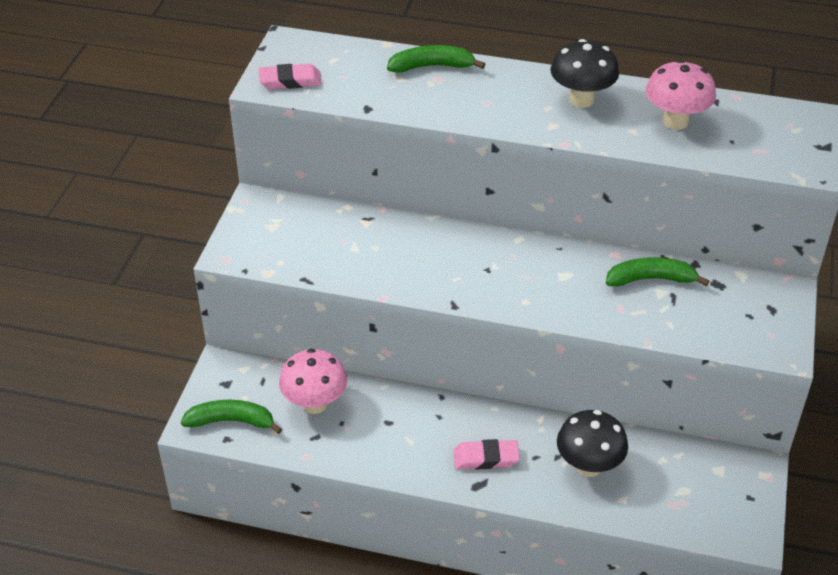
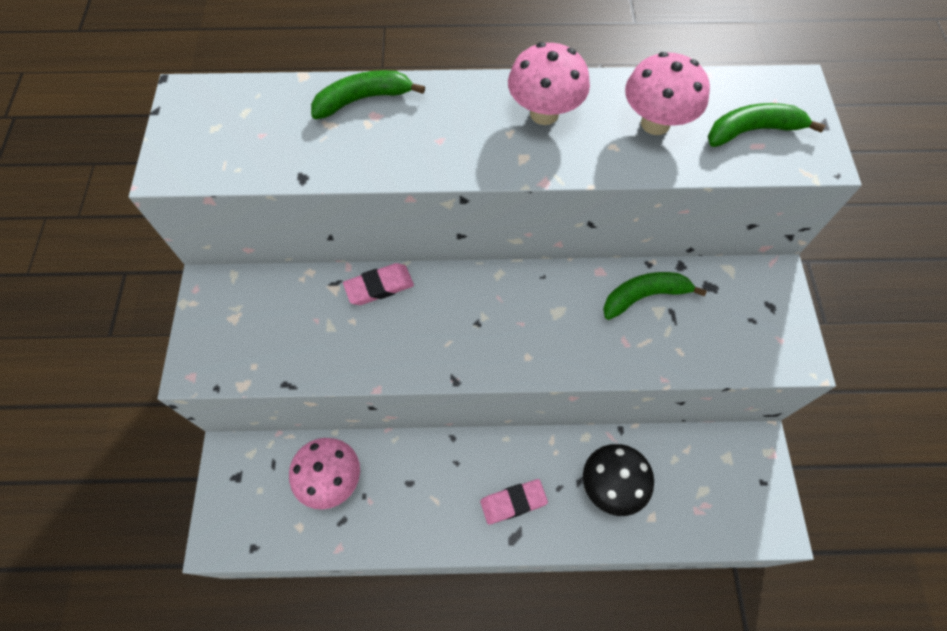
camera: 15 degrees left, 20 degrees up
(231, 421) = (253, 524): green banana -> green banana (752, 131)
(290, 81) = (199, 155): pink eraser -> pink eraser (379, 286)
(581, 100) = (544, 113): black mushroom -> pink mushroom

